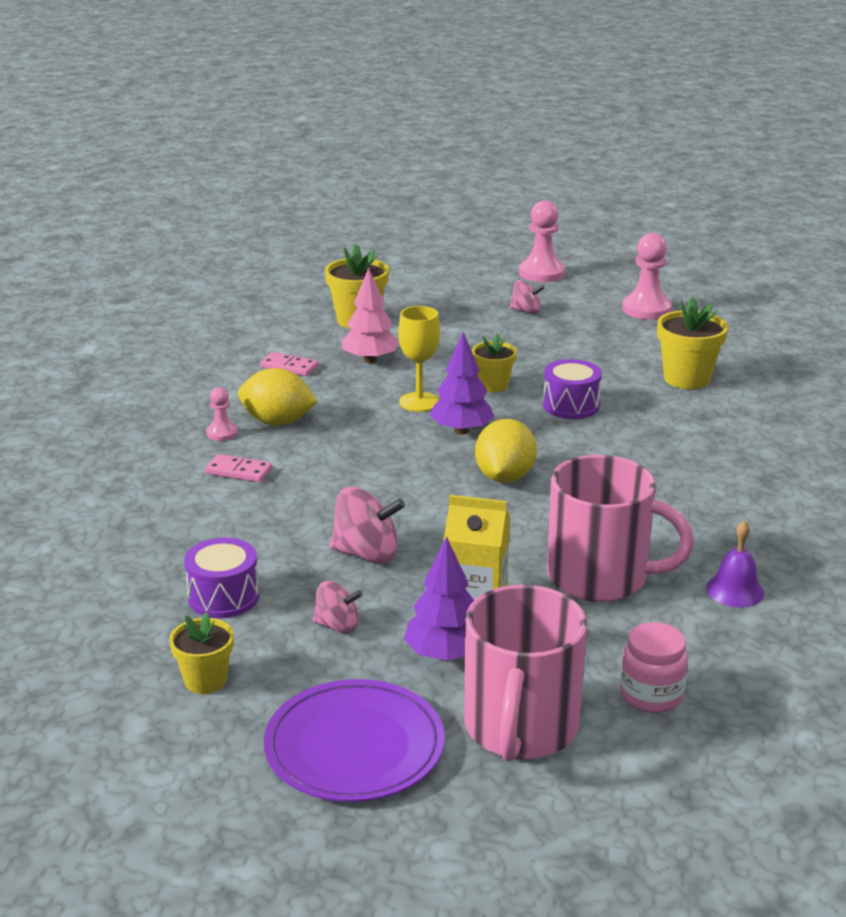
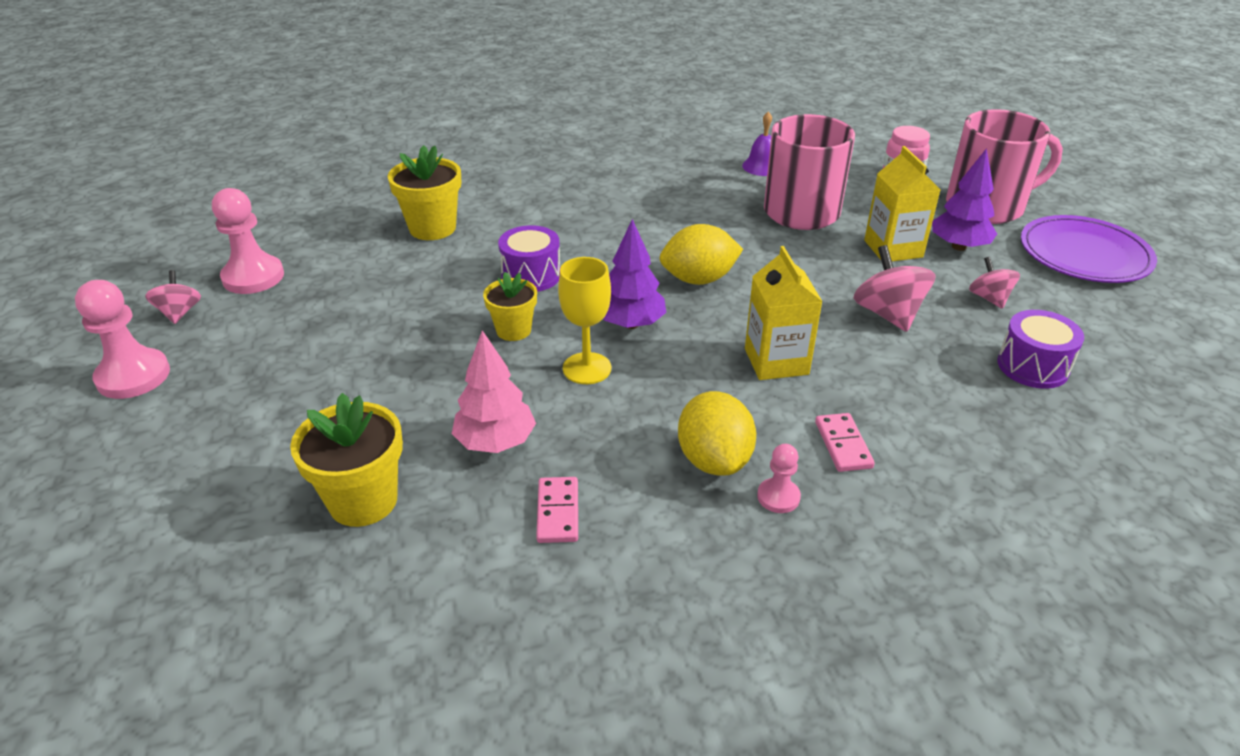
camera: 115 degrees left, 10 degrees up
(205, 680) = (1124, 335): yellow flower pot -> none
(354, 476) = (776, 361): none -> yellow carton
(526, 311) = (282, 357): pink spinning top -> pink spinning top (179, 313)

